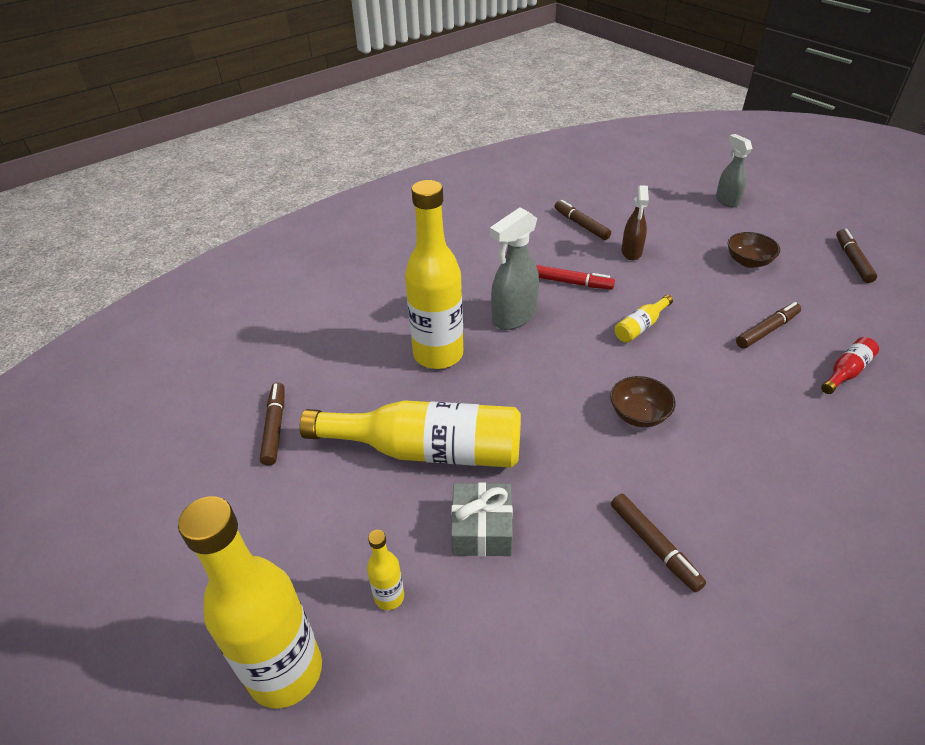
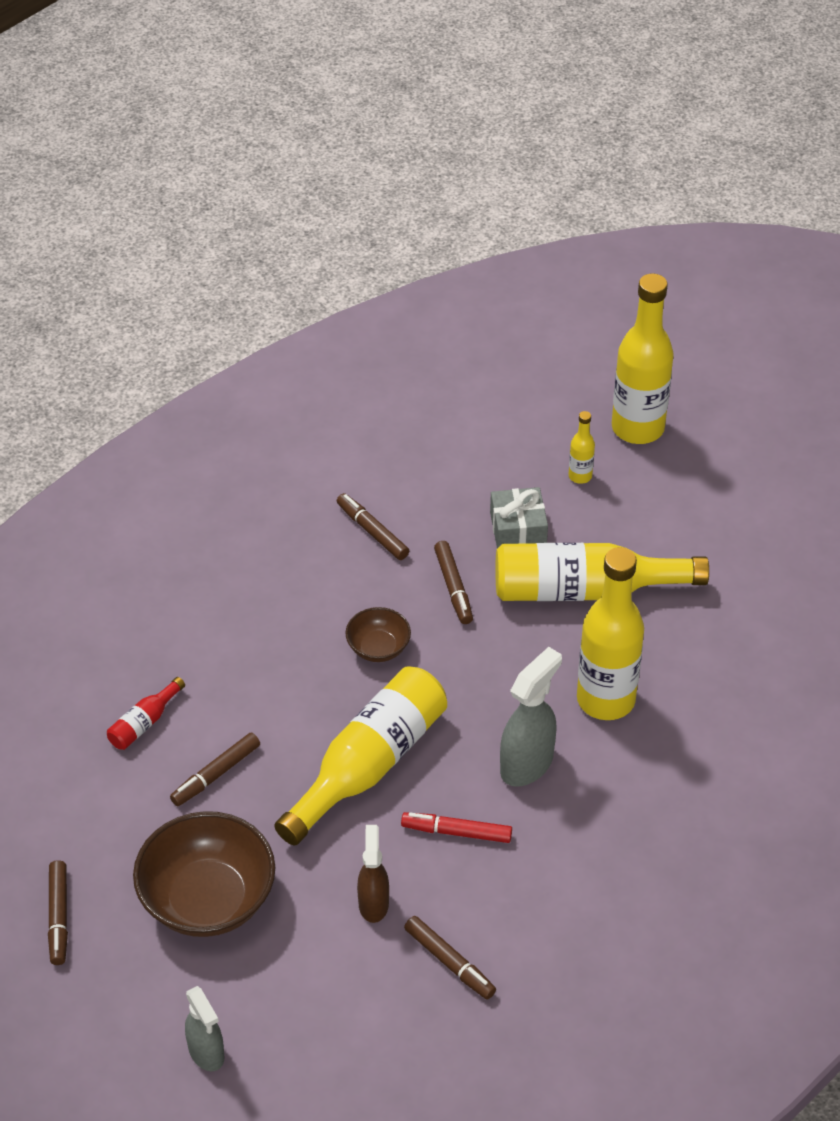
camera: 170 degrees right, 5 degrees up
(275, 427) = (746, 597): brown marker -> brown marker (453, 587)
(641, 326) = (368, 765): yellow bottle -> yellow bottle, size x2.28
(748, 262) = (208, 899): brown bowl -> brown bowl, size x1.97

